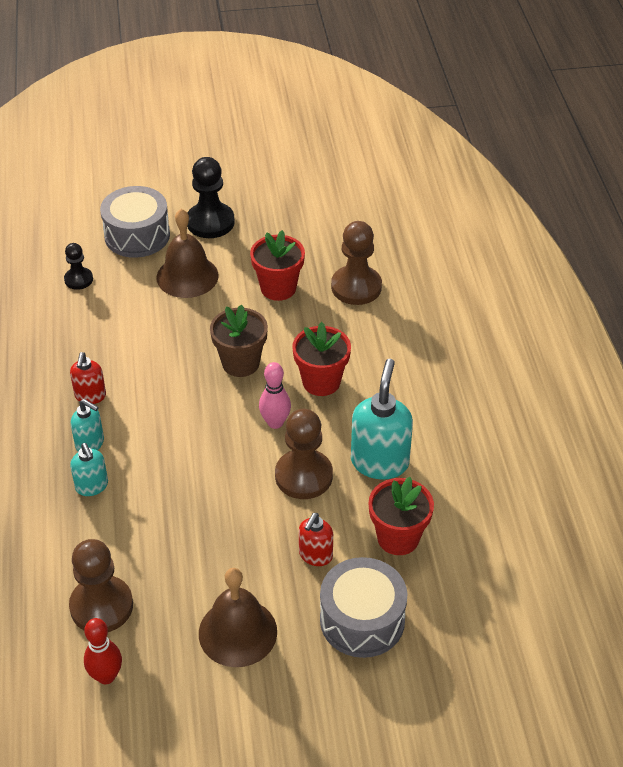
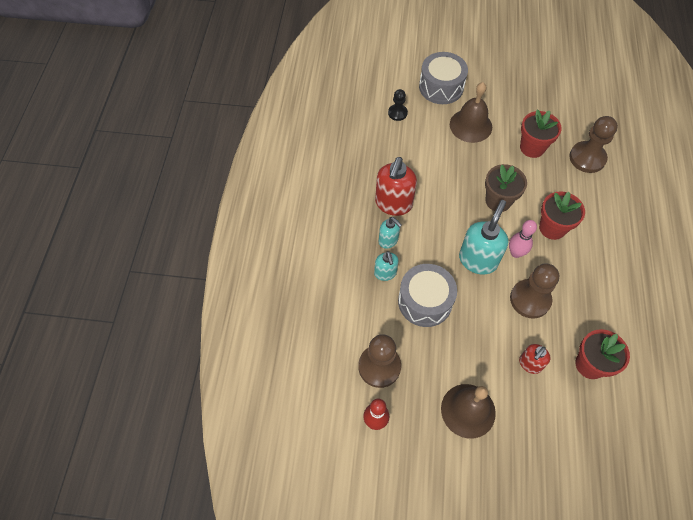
camera: 15 degrees right, 15 degrees up
(90, 396) = (393, 204): red soap dispenser -> red soap dispenser, size x1.77
(210, 222) = (492, 86): black pawn -> none
(362, 620) = (556, 423): grey drum -> grey drum (425, 301)
(380, 462) = (585, 301): turquoise soap dispenser -> turquoise soap dispenser (478, 260)

